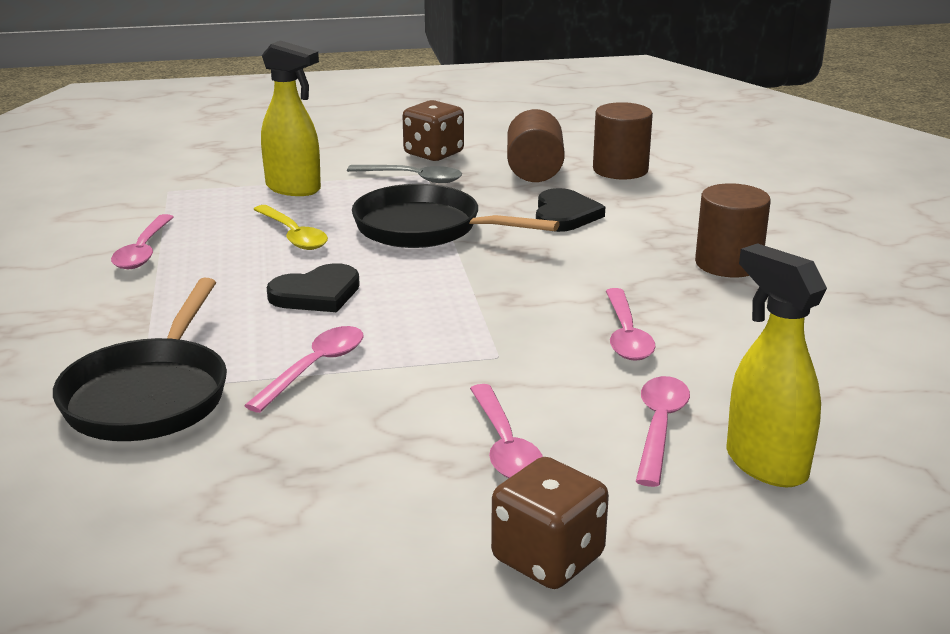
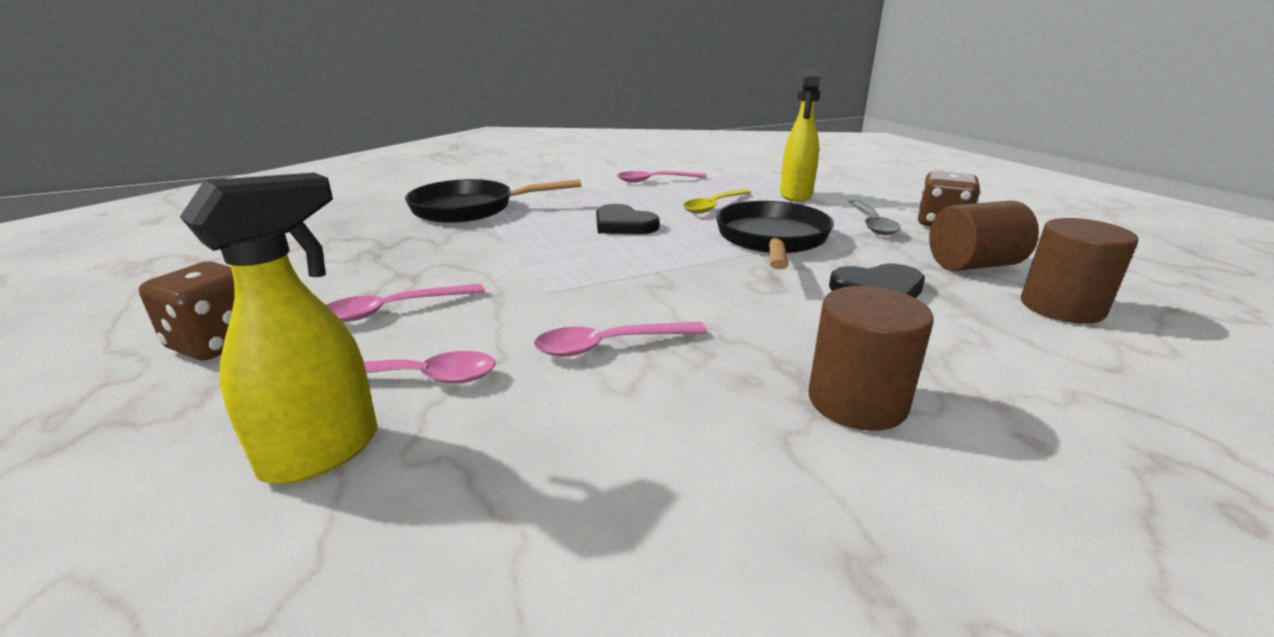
camera: 75 degrees right, 0 degrees up
(314, 368) = (511, 238): pink spoon -> none

